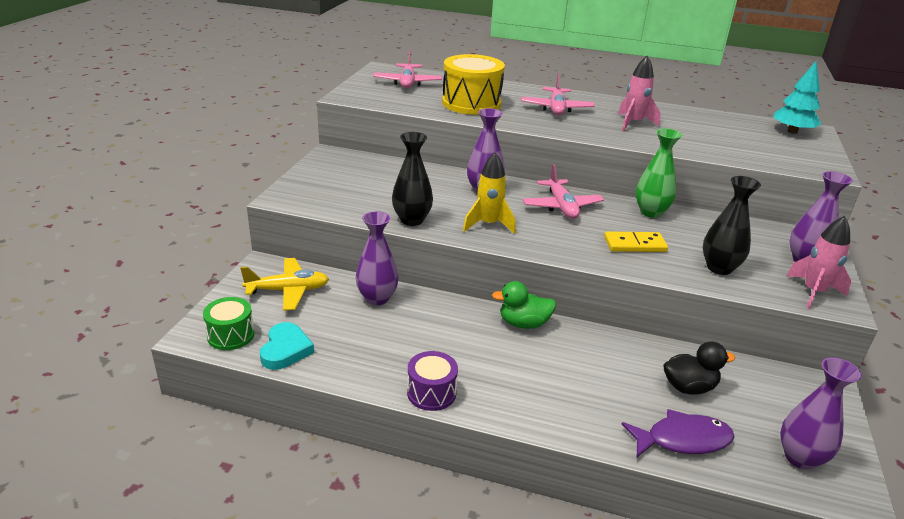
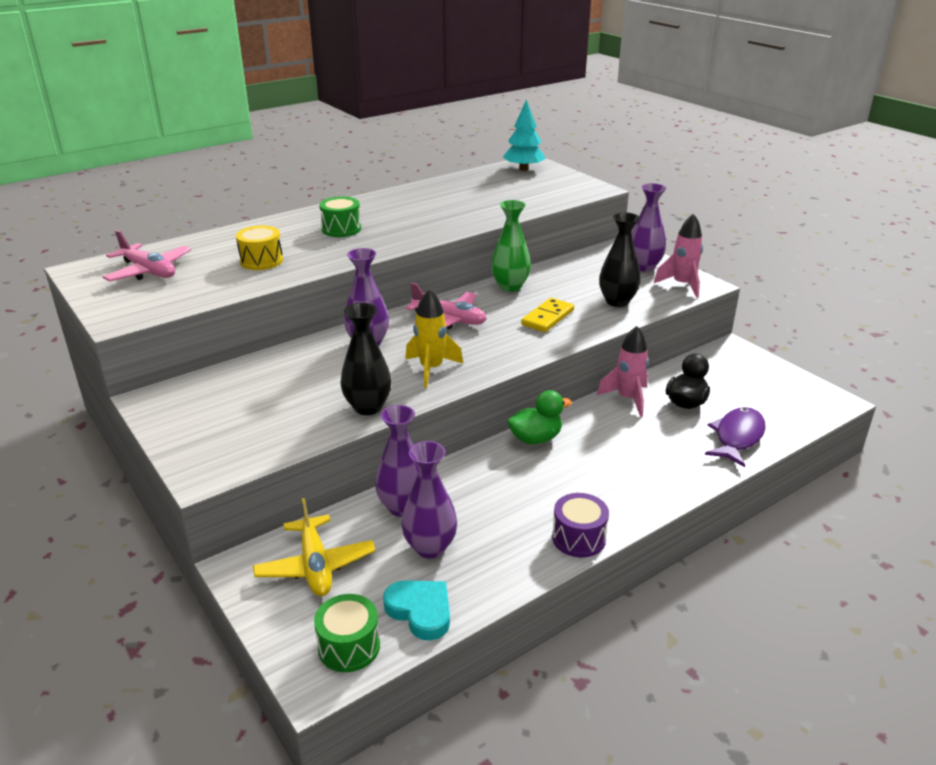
camera: 50 degrees left, 0 degrees up
(288, 290) = (315, 566): yellow plane -> yellow plane turned 135 degrees clockwise
(471, 103) = (261, 261): yellow drum -> yellow drum, size x0.57
(523, 324) = (535, 438): green duck -> green duck turned 150 degrees counterclockwise
(556, 108) = (341, 229): pink plane -> green drum
(633, 123) = (422, 213): pink rocket -> pink rocket (628, 399)
(800, 458) = (789, 400): purple vase -> purple vase (430, 547)

